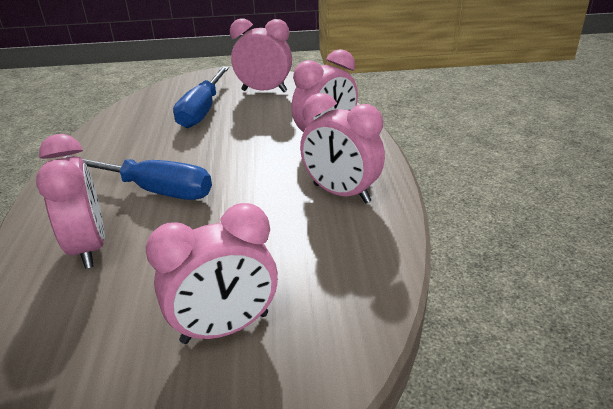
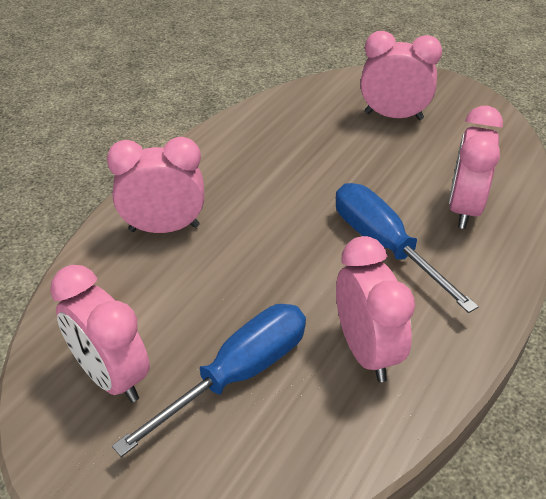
camera: 145 degrees left, 10 degrees up
(341, 193) = (232, 161): pink clock -> pink clock (366, 351)

